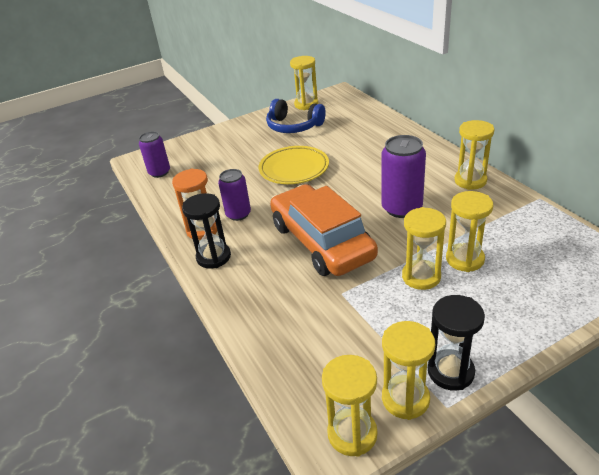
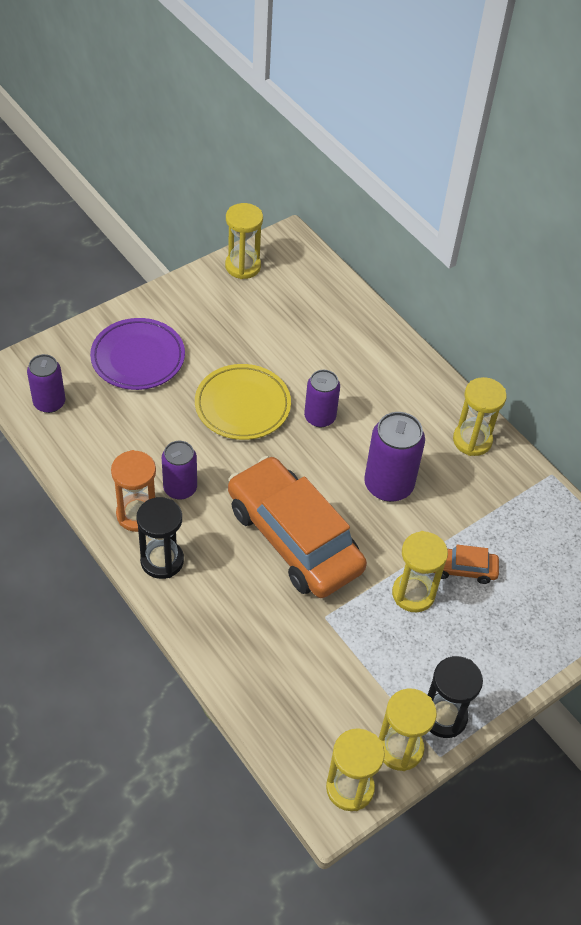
camera: 15 degrees left, 15 degrees up
(226, 148) = (138, 358): none -> purple plate
(294, 126) = (230, 315): blue headphones -> none
(350, 172) = (320, 417): none -> purple can
(465, 259) = (462, 569): yellow hourglass -> orange car

